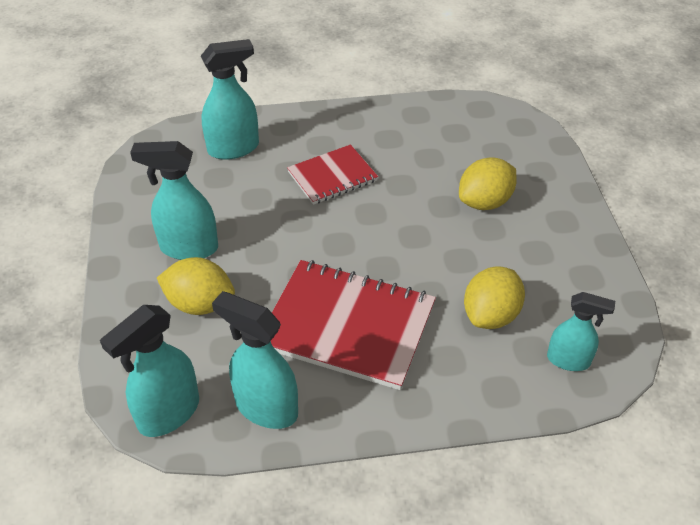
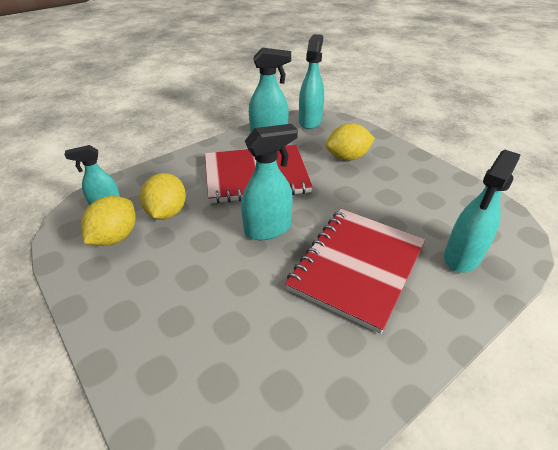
camera: 150 degrees right, 5 degrees down
(188, 248) = (390, 178): turquoise spray bottle -> turquoise spray bottle (268, 229)
(332, 176) = (357, 267): red notebook -> red notebook, size x1.72
(485, 202) = (205, 301): yellow lemon -> yellow lemon (115, 237)

